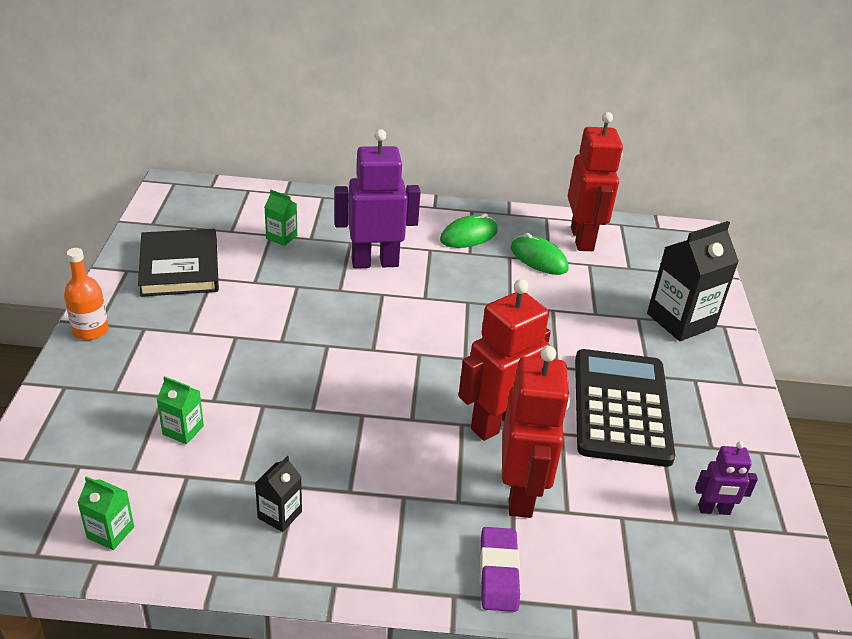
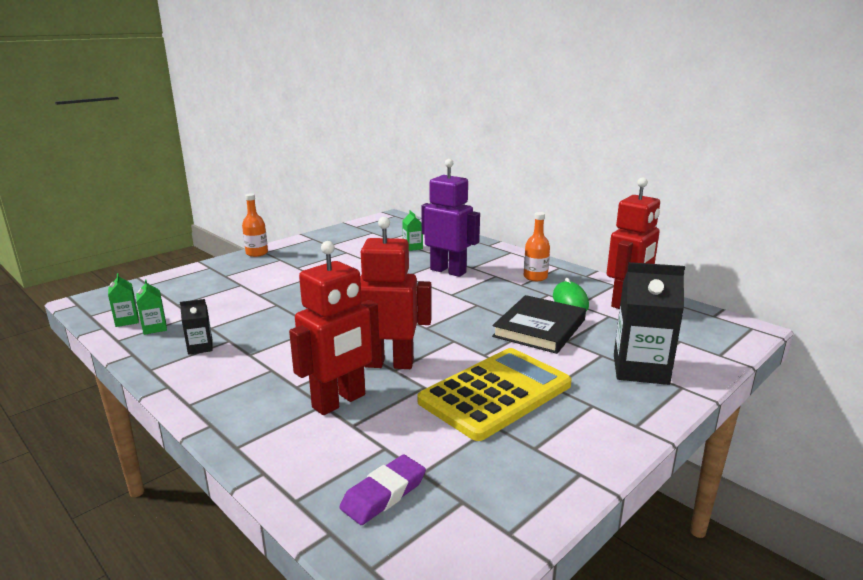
camera: 45 degrees right, 15 degrees down
(179, 267) = (338, 244): black book -> black book (539, 328)
(183, 430) = (224, 299): green carton -> green carton (155, 328)
(469, 235) = (535, 277): green mouse -> orange bottle
(498, 572) = (254, 429): purple eraser -> purple eraser (384, 494)
(621, 407) = (495, 393): black calculator -> yellow calculator
(714, 510) = (466, 483): purple robot -> none

